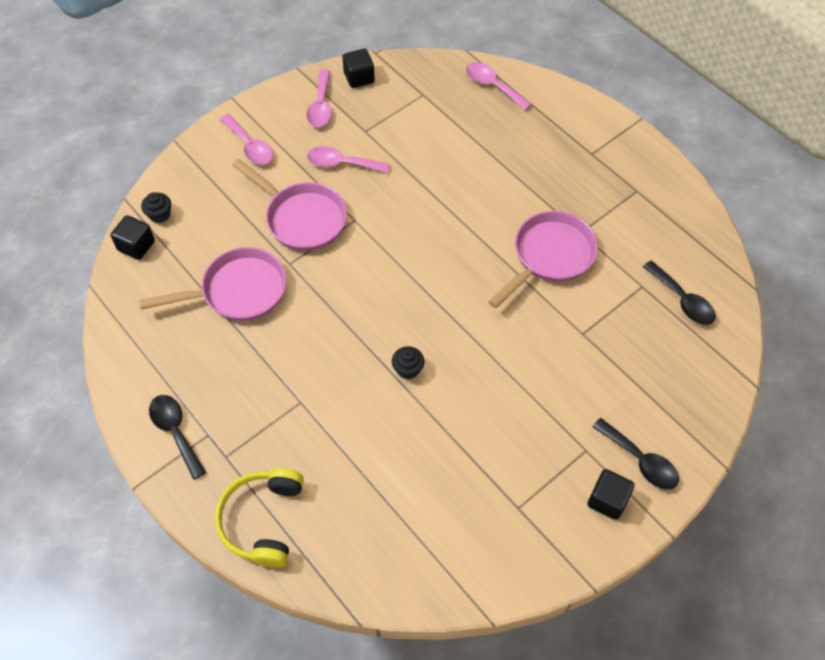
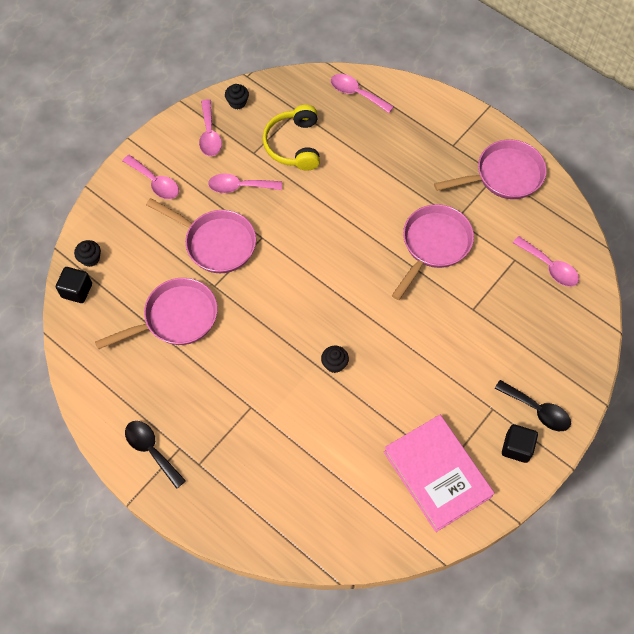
camera: 10 degrees left, 5 degrees up
(263, 520) = (241, 512): yellow headphones -> yellow headphones (294, 145)
(359, 78) = (237, 102): black cube -> black cupcake
(504, 515) = (437, 474): none -> pink book
(645, 193) = (504, 175): none -> pink pan
(682, 300) = (549, 267): black spoon -> pink spoon

